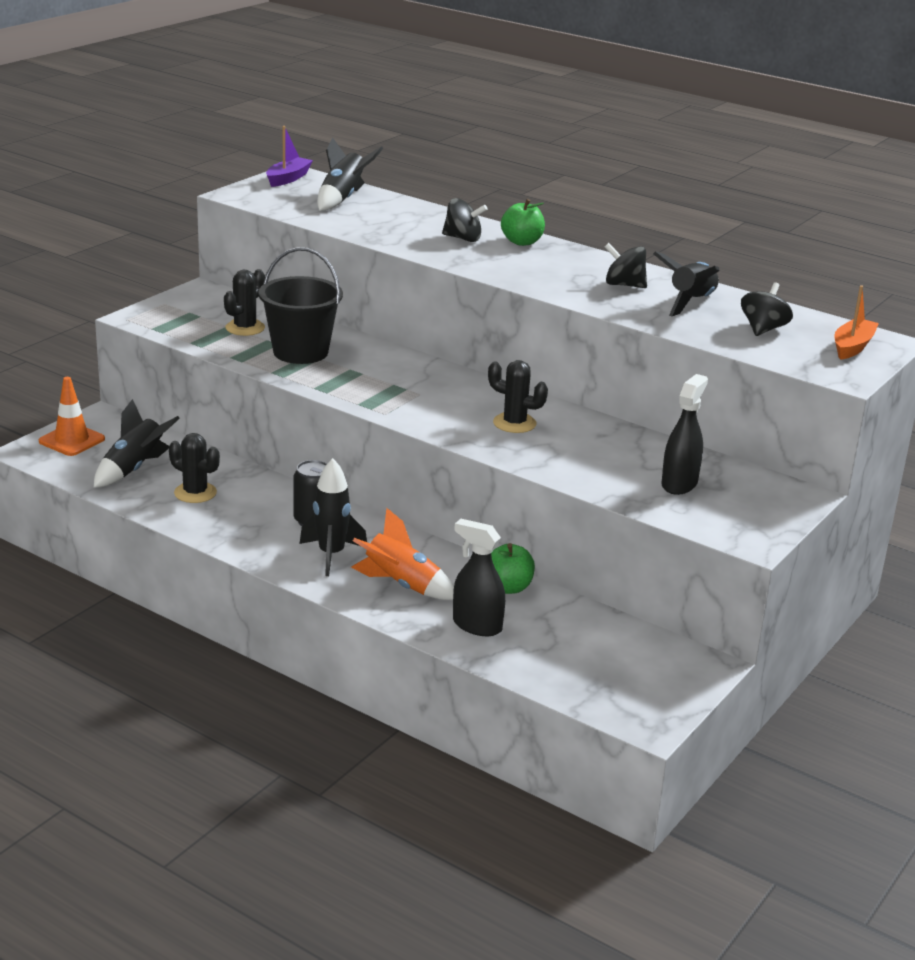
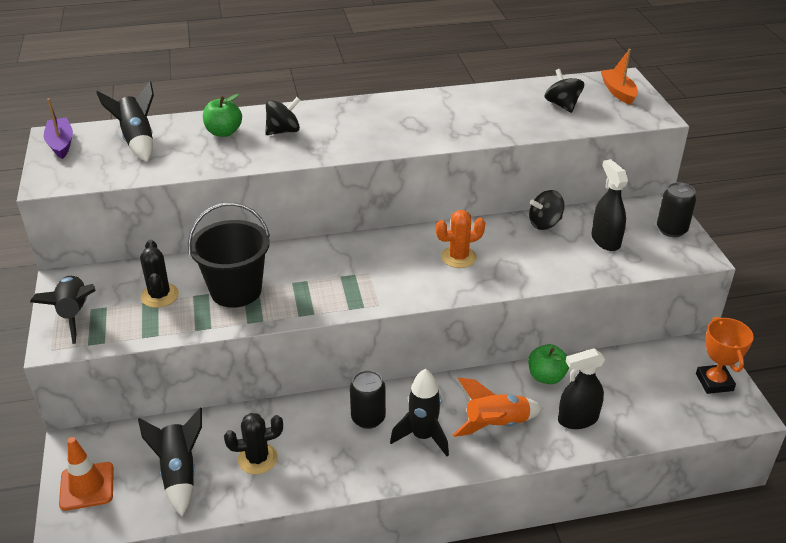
camera: 45 degrees left, 10 degrees up
(514, 423) = (458, 257): black cactus -> orange cactus
(522, 242) = (323, 113): green apple -> green apple (224, 132)
(624, 285) = (440, 114): black spinning top -> black spinning top (545, 223)
(663, 688) = (714, 382): none -> orange trophy
(691, 302) = (496, 107): black rocket -> black rocket (74, 314)
(769, 513) = (671, 230): none -> black can

